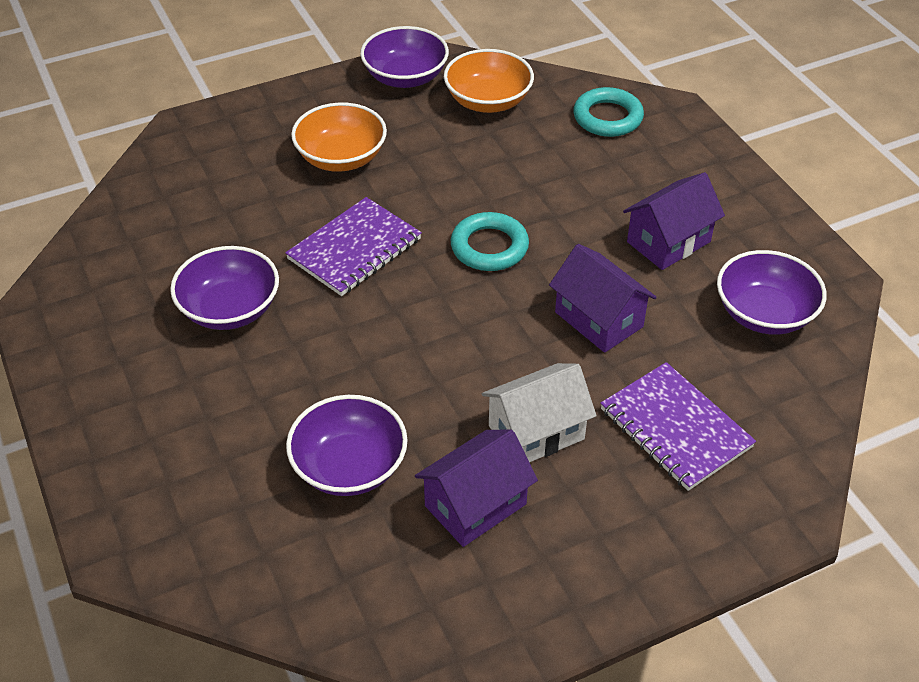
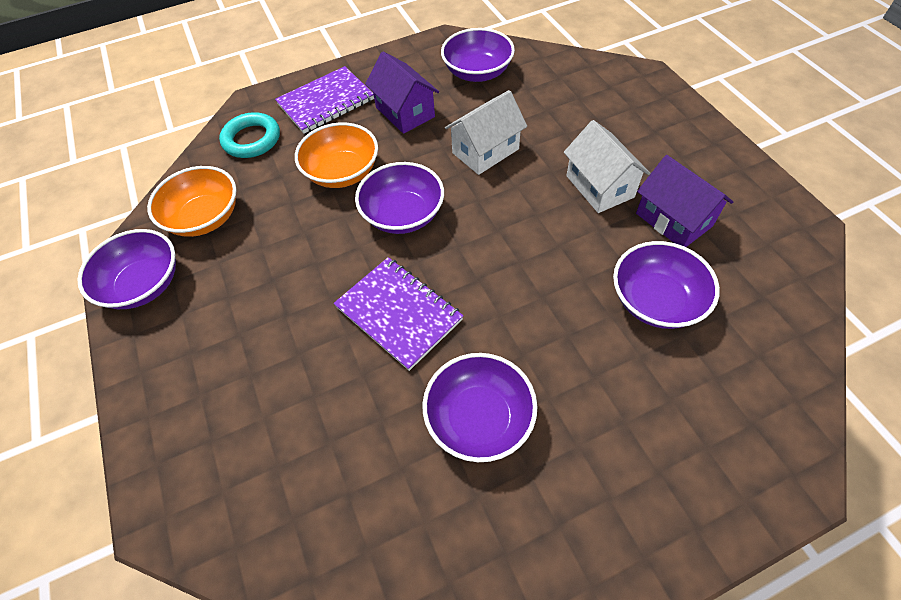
camera: 85 degrees left, 10 degrees up
(341, 158) = (261, 334): orange bowl -> orange bowl (342, 172)
(489, 247) = (403, 214): turquoise ring -> purple bowl
(598, 319) = (485, 151): purple house -> white house
(675, 428) = (584, 117): purple notebook -> purple notebook (326, 102)

